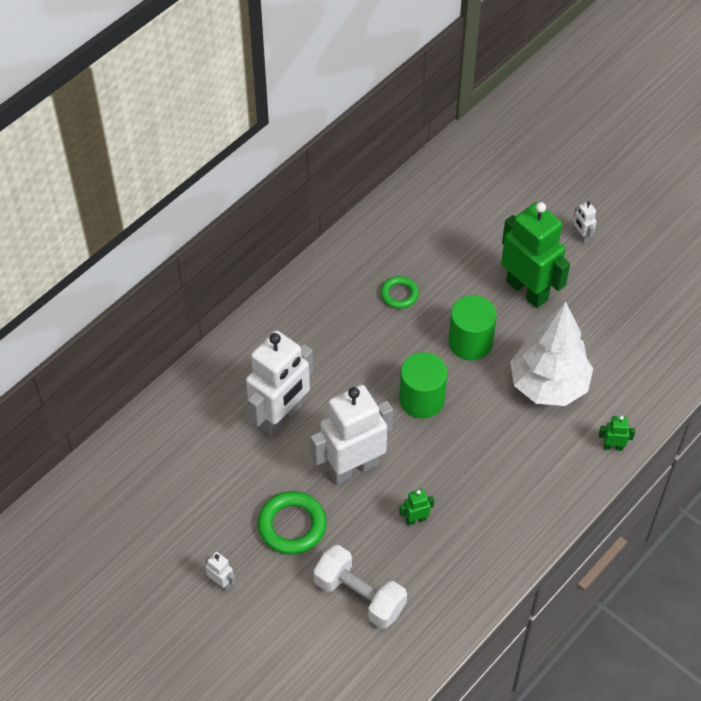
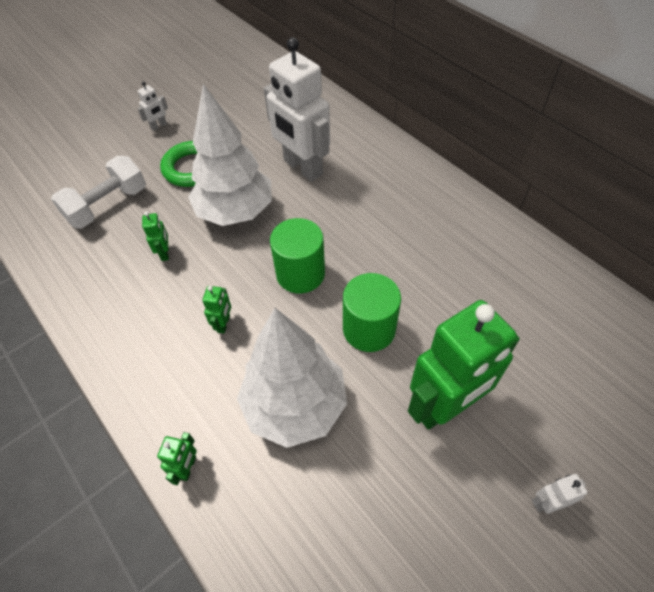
camera: 100 degrees right, 0 degrees up
(353, 468) = (236, 212): white robot -> white tree
(399, 294) = (440, 269): green ring -> none
(486, 450) = (224, 324): none -> green robot

